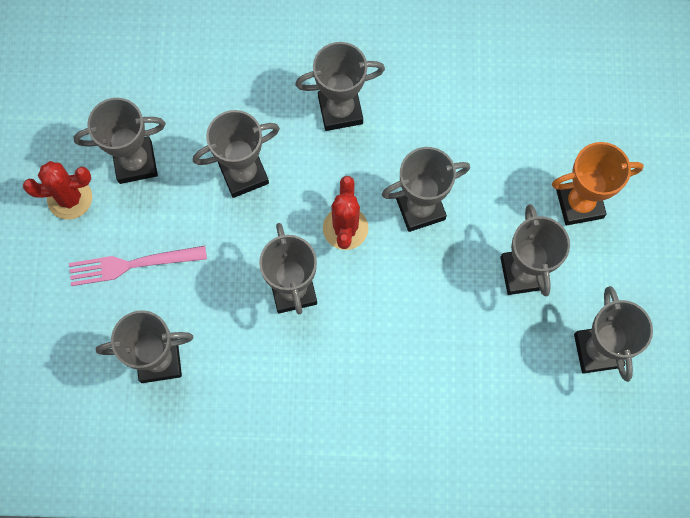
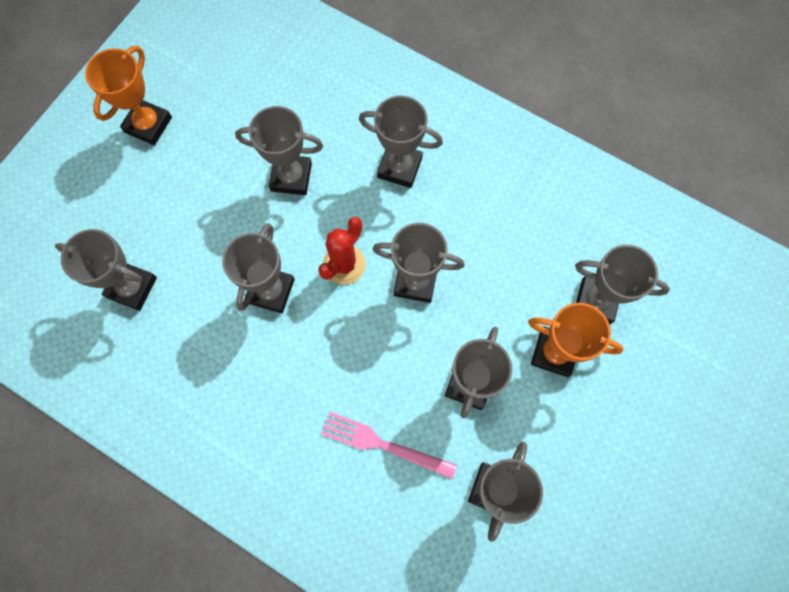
camera: 30 degrees right, 0 degrees up
(70, 198) = (148, 125): red cactus -> orange trophy
(131, 265) = (159, 201): pink fork -> pink fork (381, 444)
(135, 162) = (214, 123): grey trophy -> grey trophy (596, 301)

